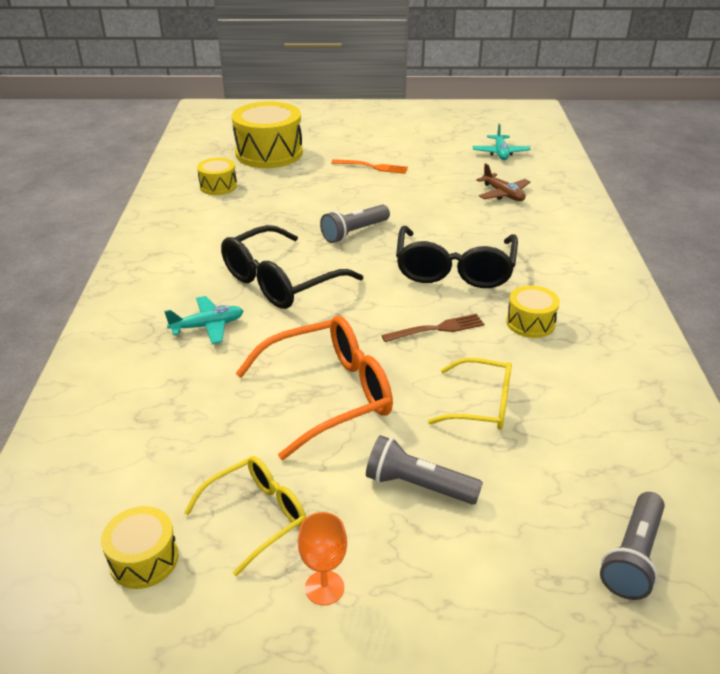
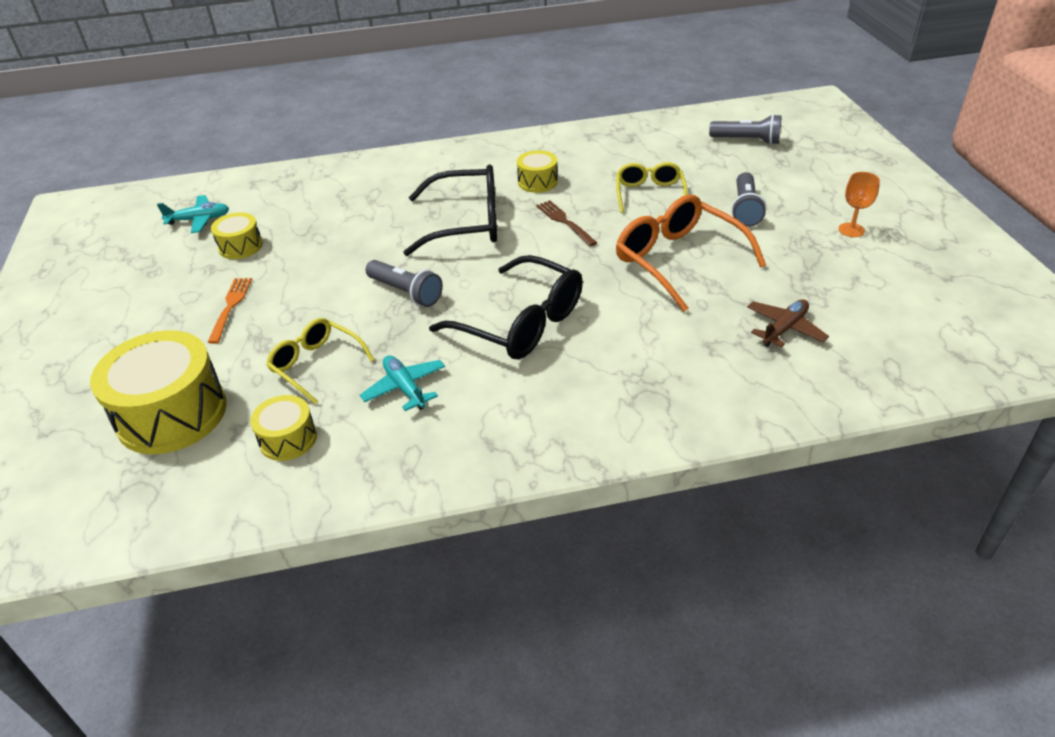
camera: 100 degrees left, 5 degrees up
(144, 559) = (895, 305): yellow drum -> yellow drum (240, 246)
(208, 326) = (620, 352): turquoise plane -> turquoise plane (405, 388)
(256, 516) = (821, 267): yellow glasses -> yellow glasses (316, 365)
(503, 194) = (307, 210): brown plane -> brown plane (784, 329)

